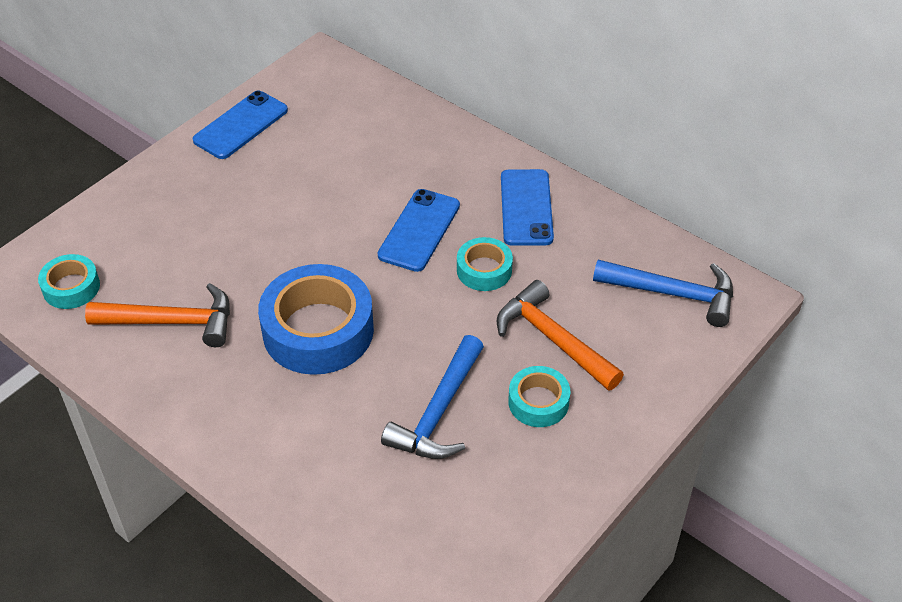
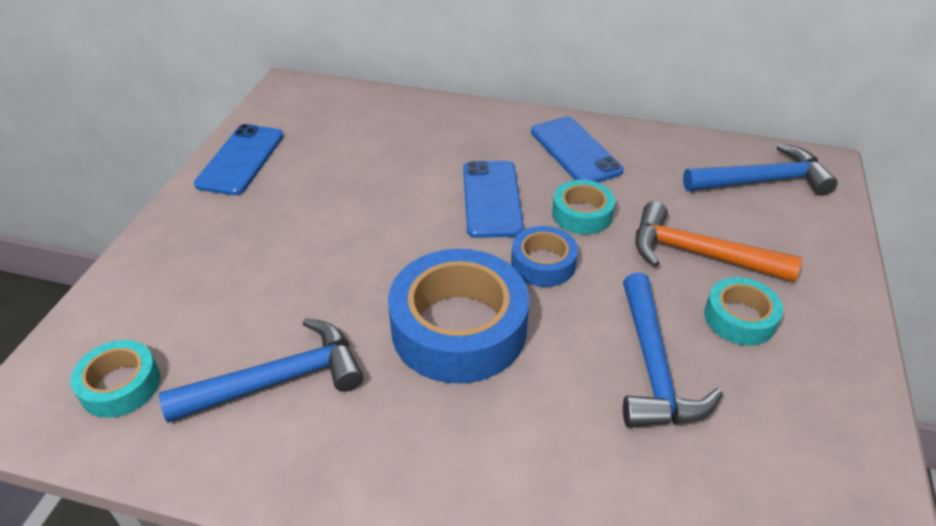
camera: 25 degrees left, 5 degrees down
(172, 322) = (279, 380): orange hammer -> blue hammer
(419, 302) = (543, 263): none -> blue tape

